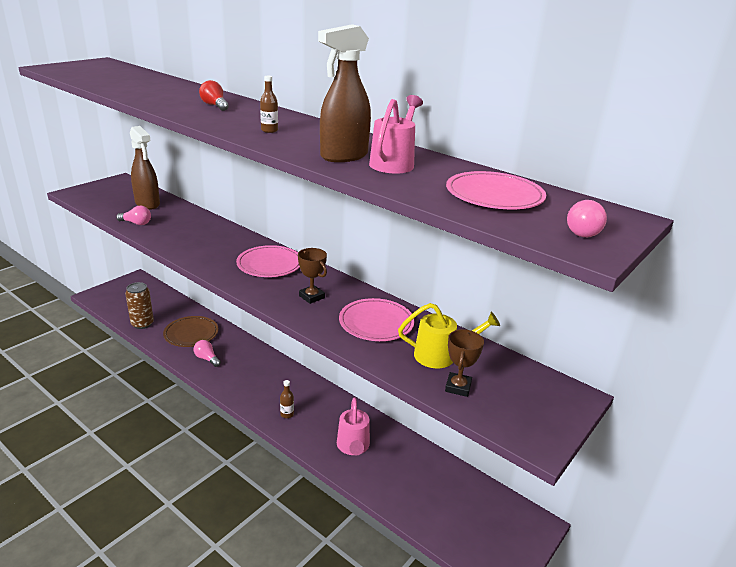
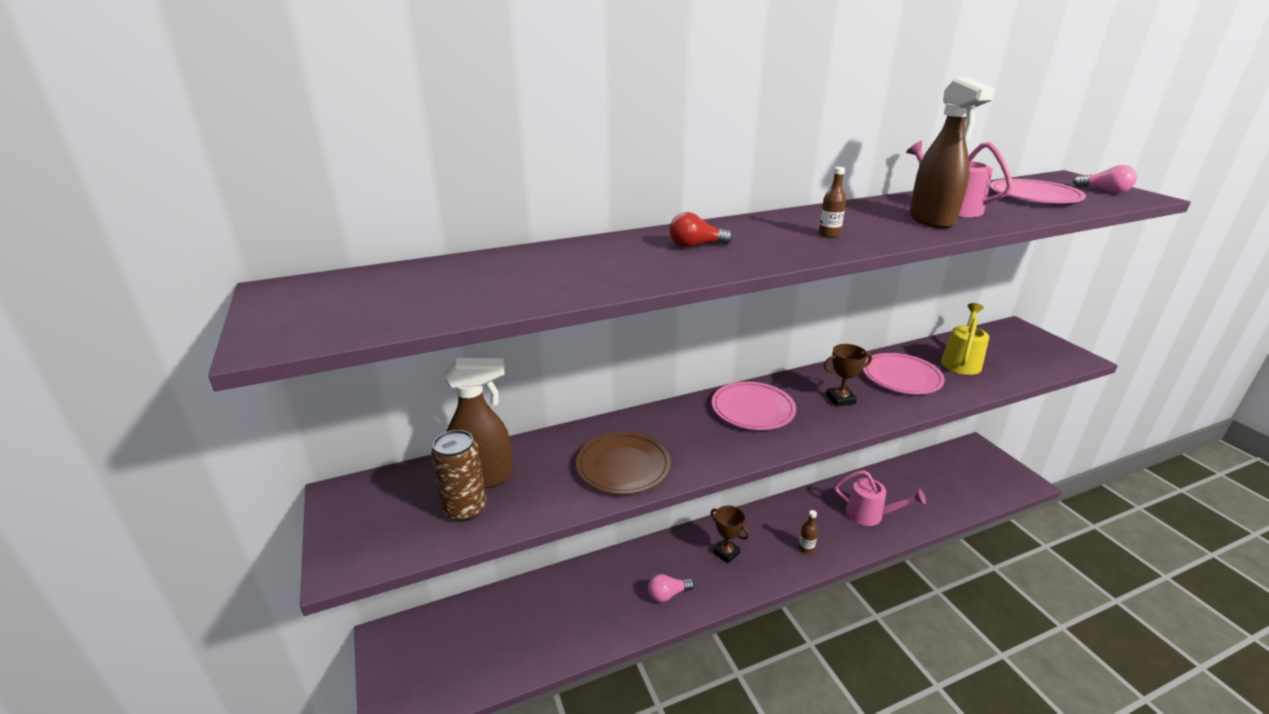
camera: 60 degrees left, 0 degrees up
(136, 223) = (554, 499): pink light bulb -> none
(142, 324) = (536, 653): brown can -> brown can (465, 509)
(191, 334) = (599, 598): brown plate -> brown plate (623, 466)
(458, 387) = (1010, 368): brown trophy -> brown trophy (726, 553)

